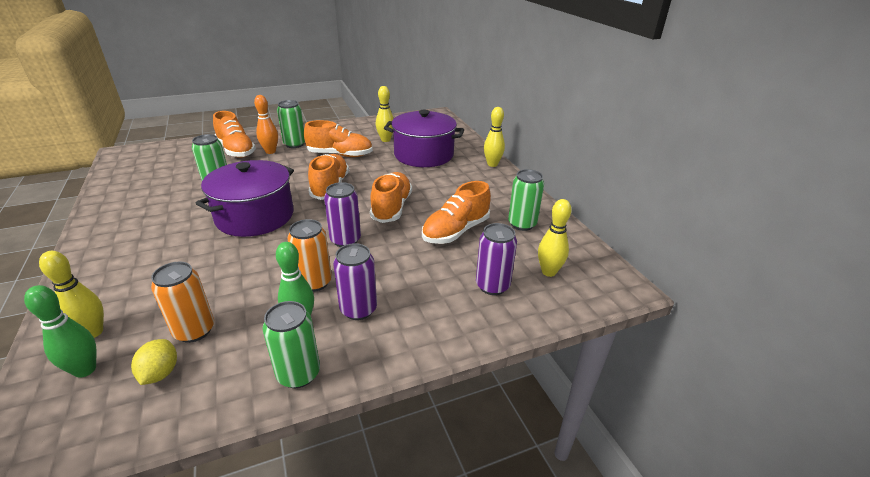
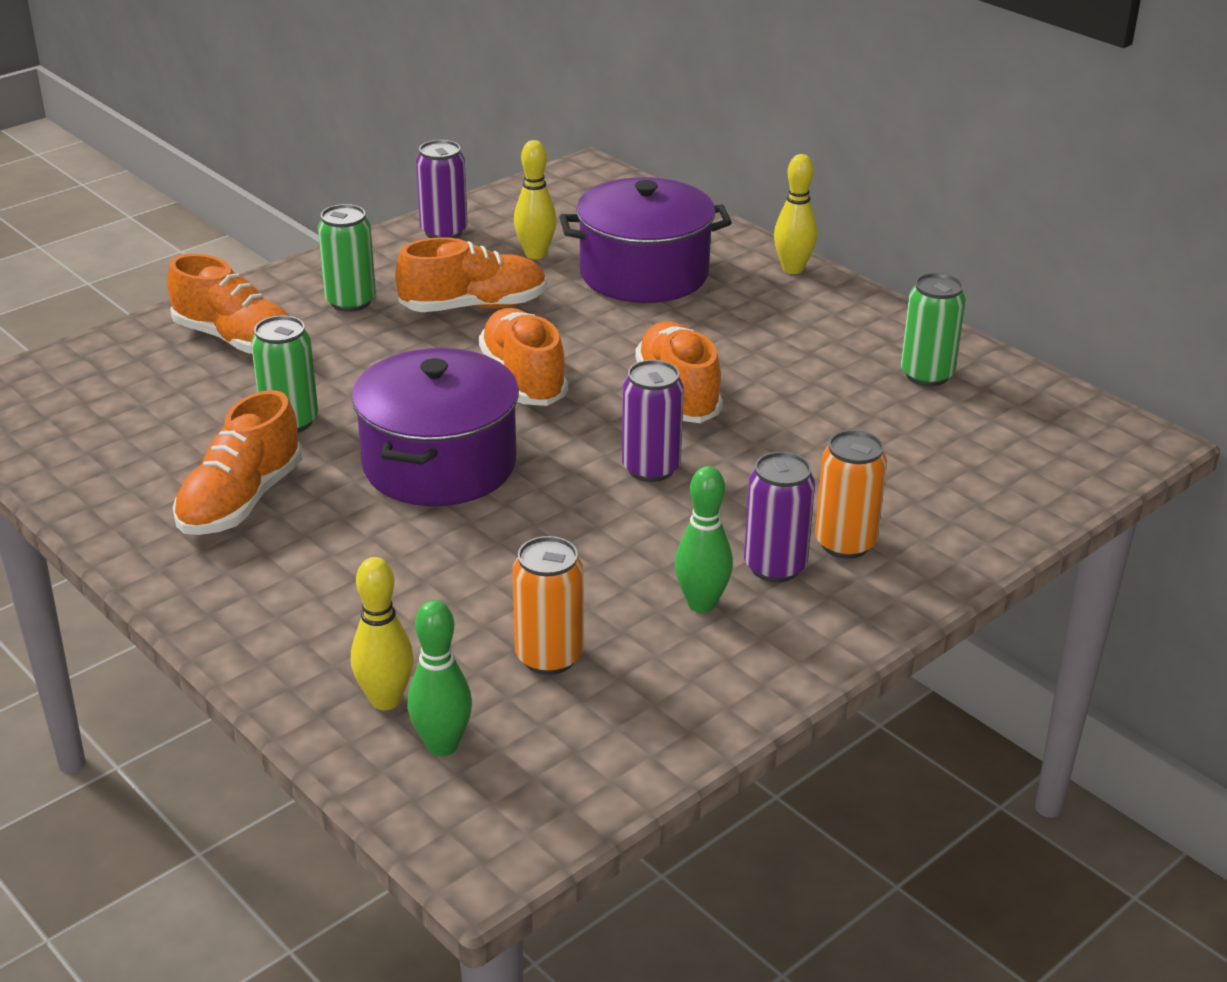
camera: 20 degrees left, 0 degrees up
(160, 373) = (564, 719): yellow lemon -> none
(270, 151) = (316, 328): orange bowling pin -> none
(298, 374) = (768, 667): green can -> none
(314, 282) = (666, 546): orange can -> orange can (845, 543)
(455, 231) = (826, 411): orange shoe -> orange shoe (241, 501)
(492, 286) = (950, 485): purple can -> purple can (444, 232)
(548, 272) = (1020, 444): yellow bowling pin -> none

